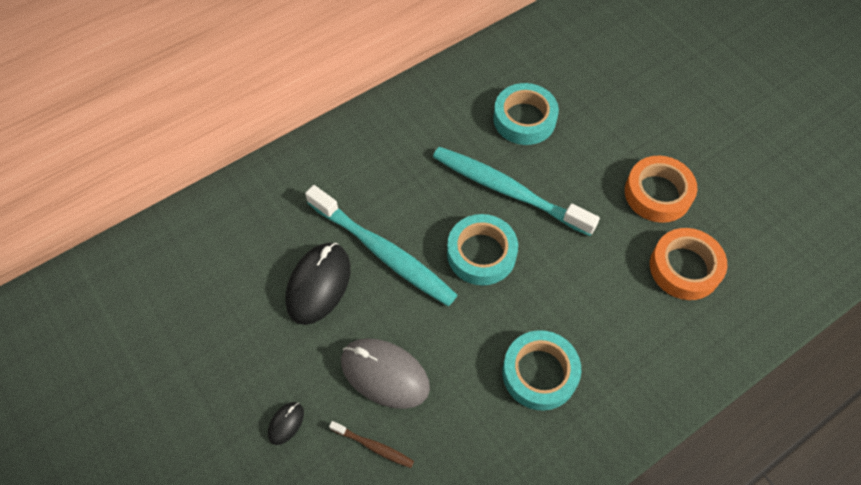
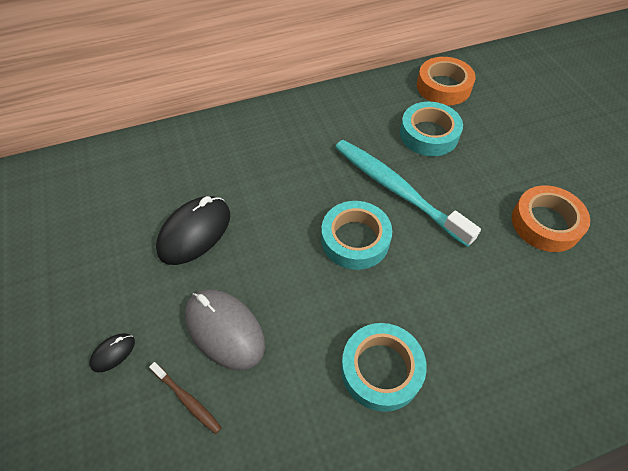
camera: 15 degrees right, 5 degrees down
(383, 252) = (263, 218): turquoise toothbrush -> none
(684, 268) = (561, 300): orange tape -> orange tape (443, 86)

